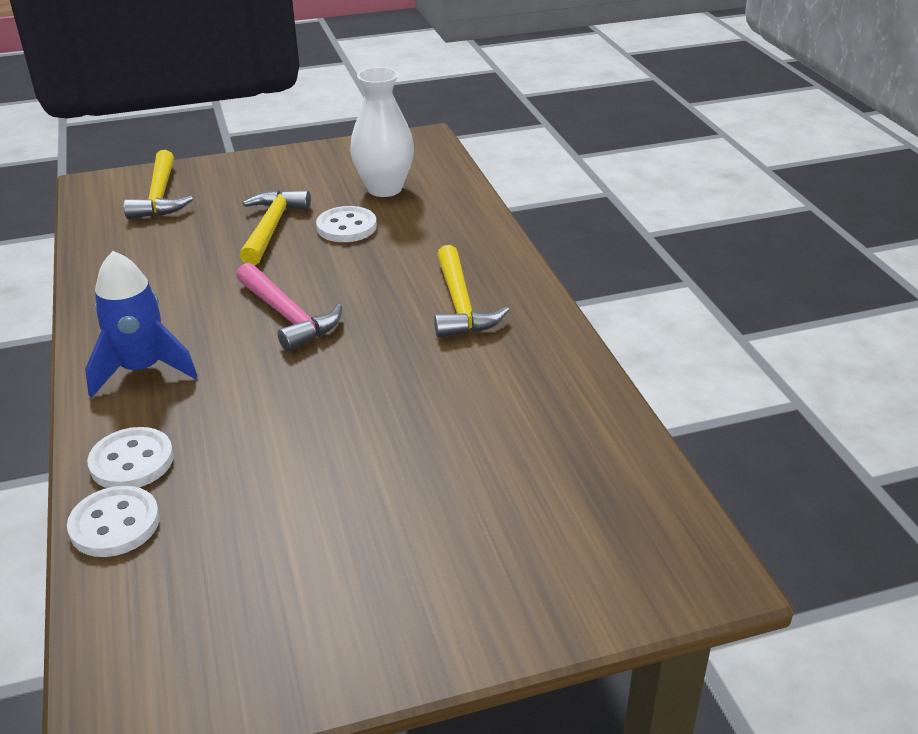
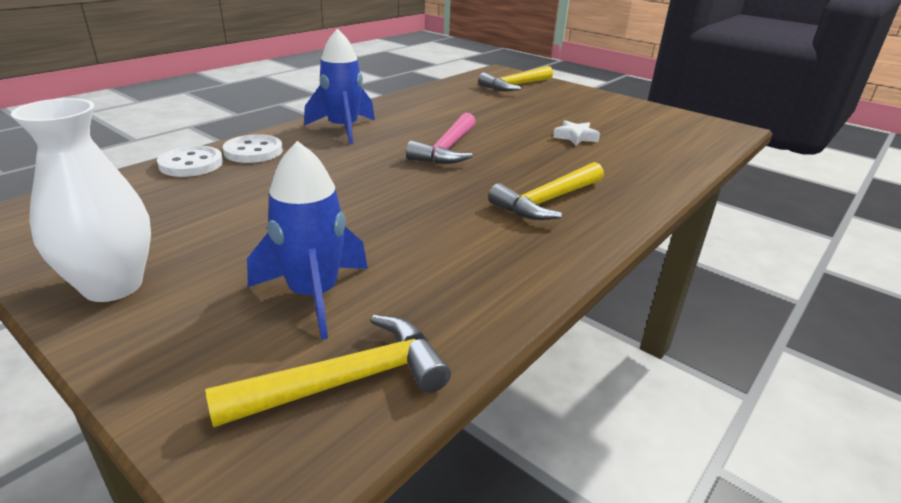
camera: 55 degrees right, 5 degrees down
(271, 228) = (534, 118): yellow hammer -> yellow hammer (346, 381)
(346, 227) = (575, 137): white button -> white star
(384, 189) = (643, 135): white vase -> white vase (113, 286)
(505, 496) = (314, 295): none -> blue rocket

